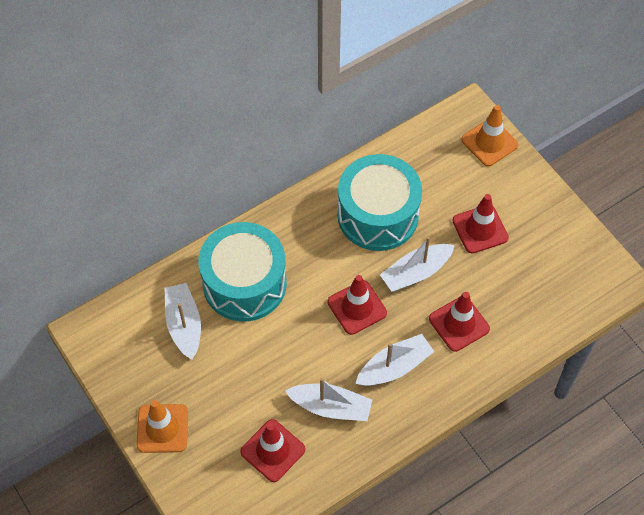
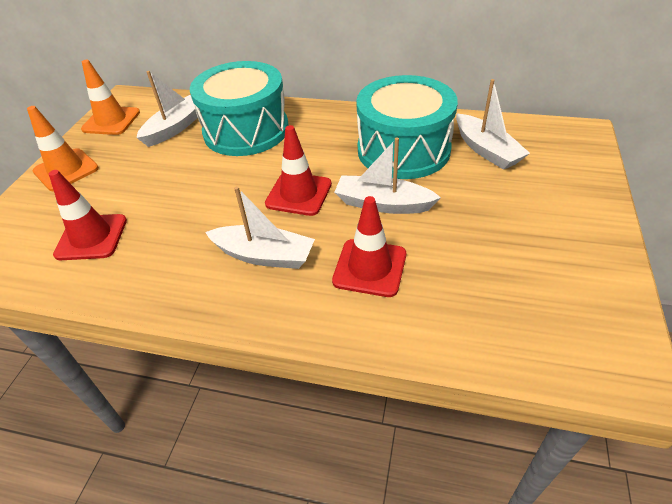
camera: 50 degrees right, 15 degrees down
(331, 407) = (174, 243): white boat -> white boat (486, 150)
(480, 229) = (490, 212): red traffic cone -> none
(489, 142) = (579, 161): orange traffic cone -> orange traffic cone (111, 121)

